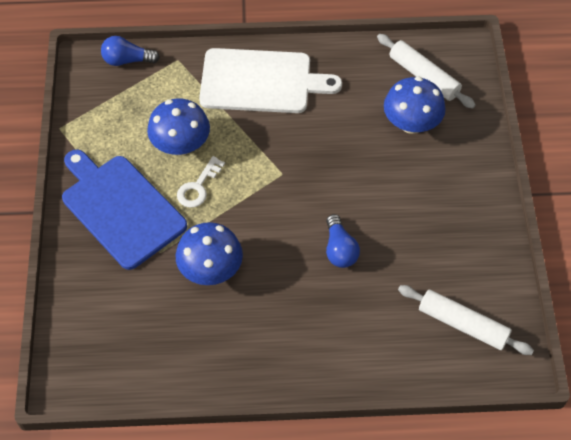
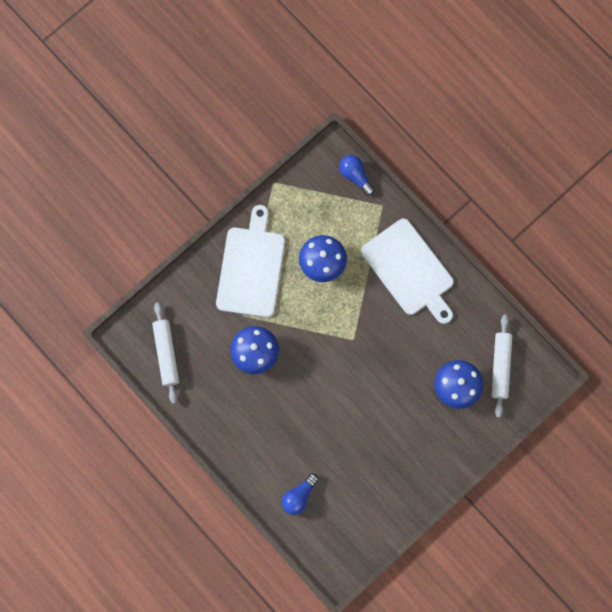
camera: 50 degrees right, 20 degrees up
(121, 208) = (251, 268): blue cutting board -> white cutting board
(198, 187) = (302, 299): white key -> none
(339, 249) = (329, 415): blue light bulb -> blue light bulb (299, 496)
(463, 324) = (338, 522): white rolling pin -> white rolling pin (166, 354)

